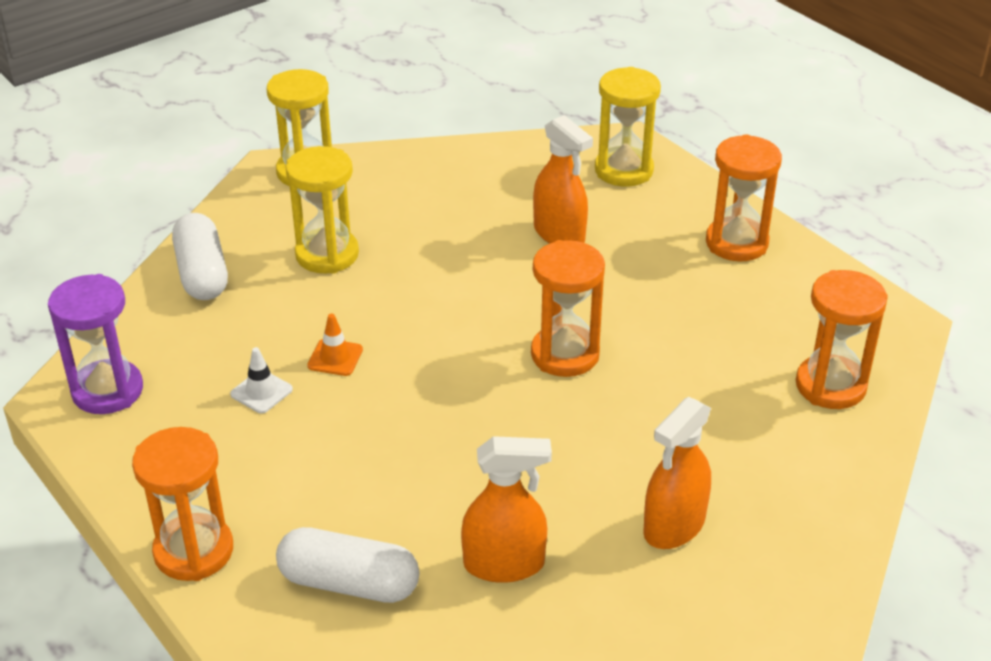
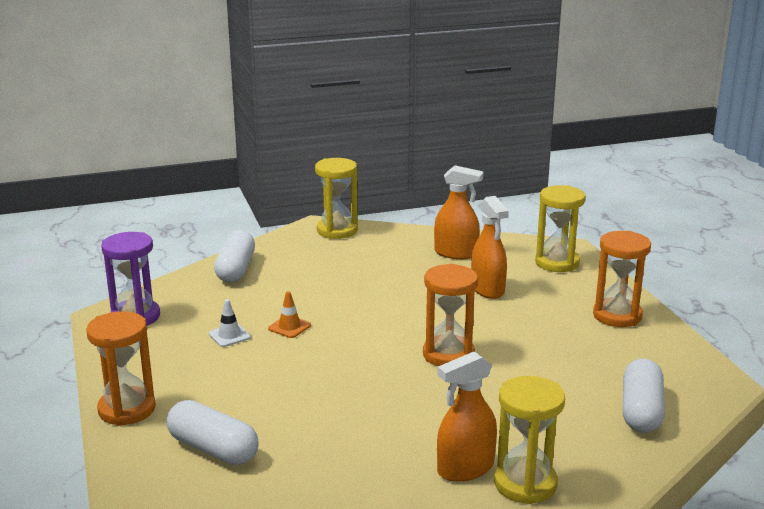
camera: 20 degrees right, 15 degrees down
(327, 254) = (321, 273): yellow hourglass -> yellow hourglass (525, 484)
(504, 564) = (326, 463): orange spray bottle -> orange spray bottle (456, 253)
(830, 386) = (641, 411): orange hourglass -> white capsule

